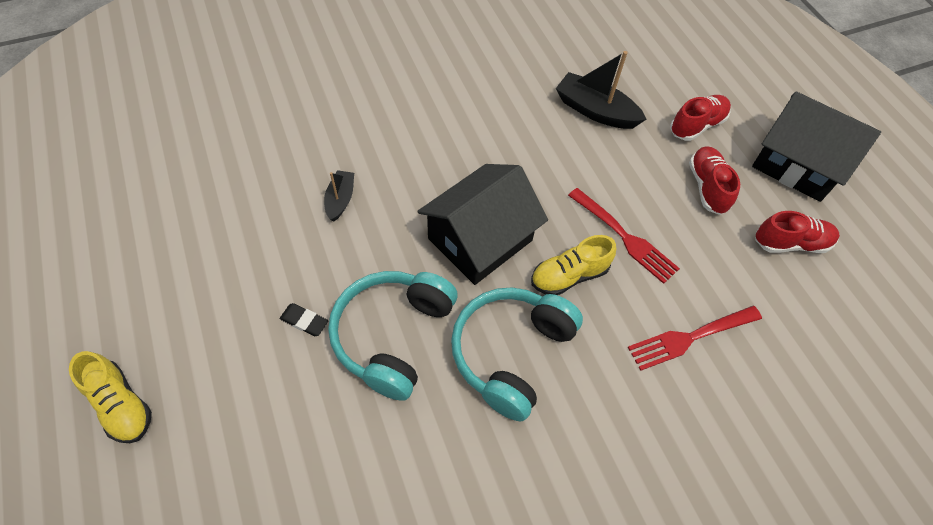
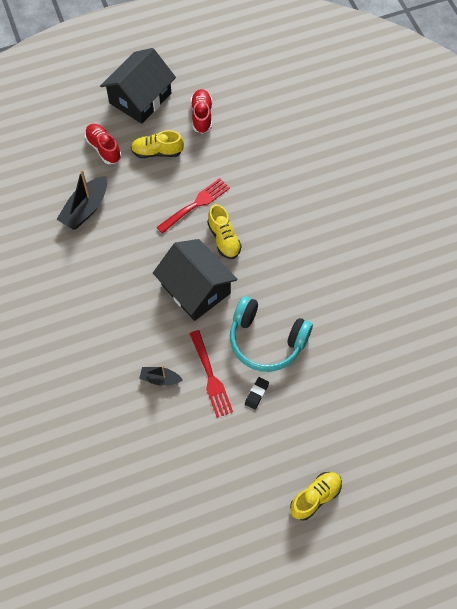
camera: 85 degrees left, 5 degrees up
(511, 353) = (277, 274): turquoise headphones -> none
(690, 337) = (265, 180): red fork -> red fork (210, 377)
(707, 187) = (157, 152): red shoe -> yellow shoe

